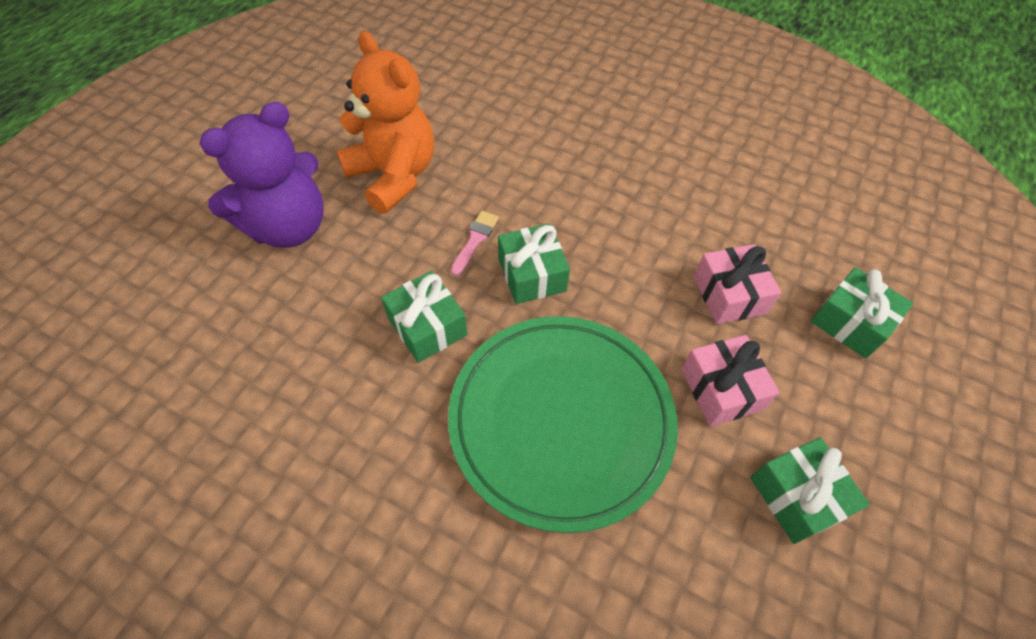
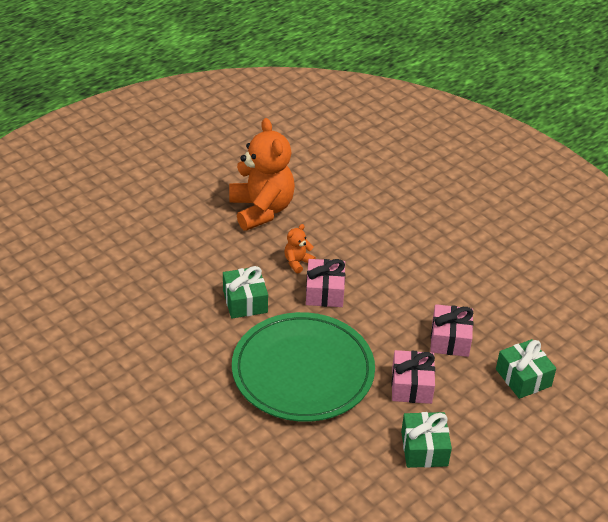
camera: 20 degrees right, 15 degrees down
(288, 227) = (181, 223): purple teddy bear -> none
(475, 240) = (297, 262): pink brush -> orange teddy bear
(532, 275) = (324, 292): green gift -> pink gift

